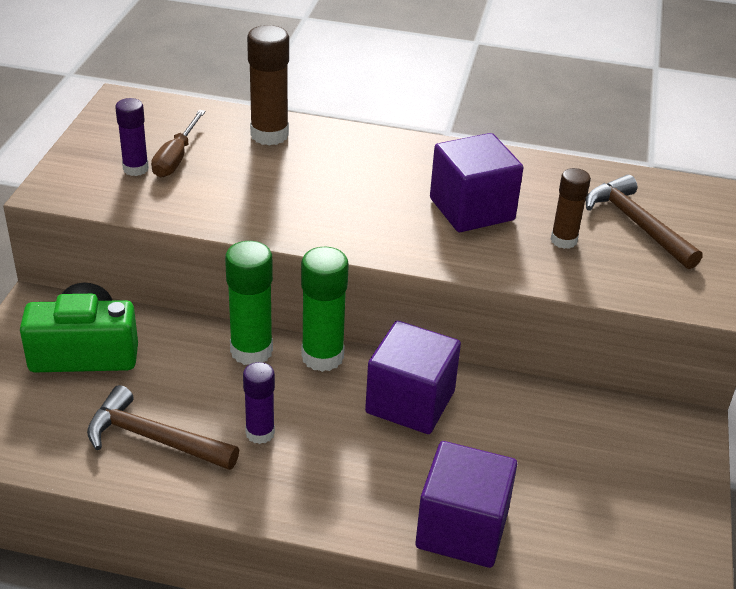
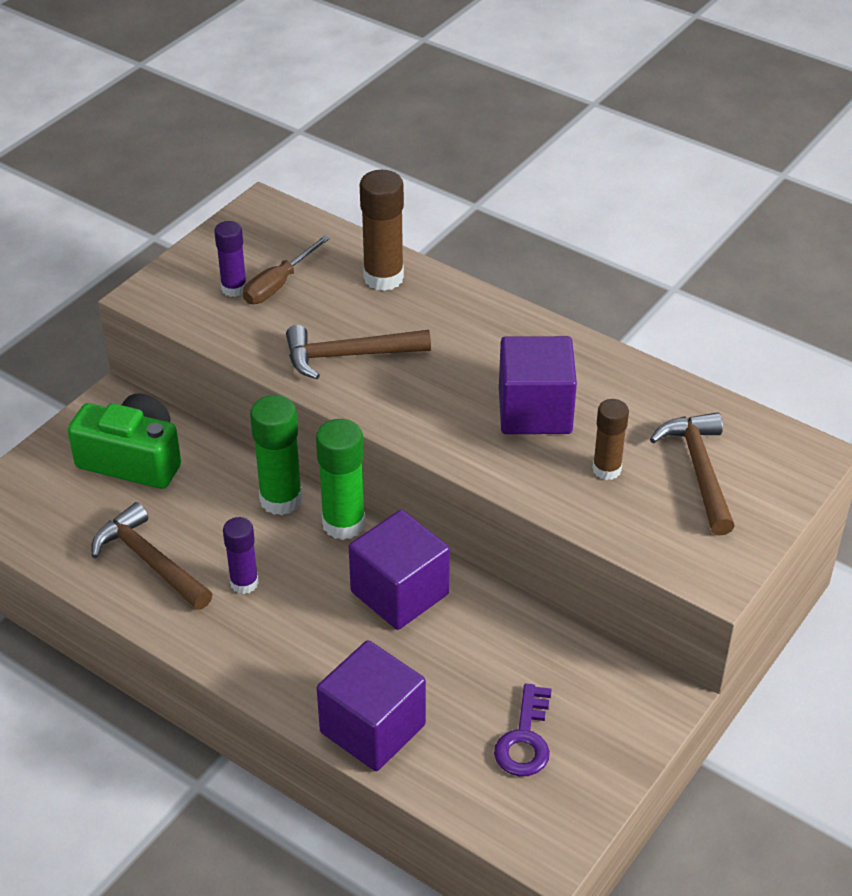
camera: 25 degrees right, 5 degrees up
(278, 201) = (348, 356): none -> brown hammer
(601, 496) = (525, 739): none -> purple key

